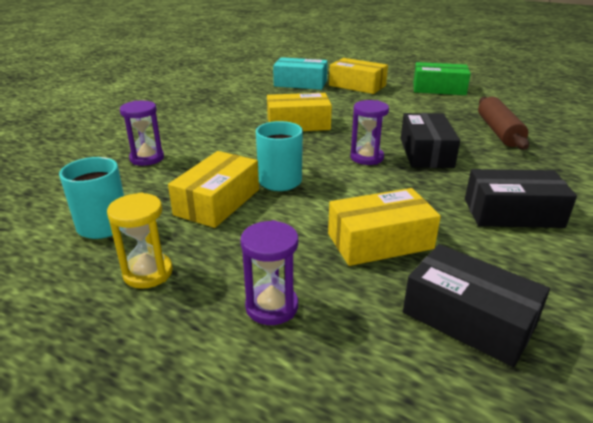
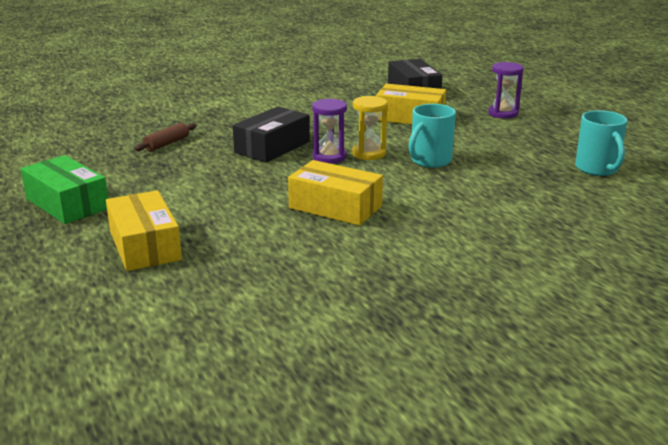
camera: 145 degrees left, 5 degrees down
(147, 158) = (543, 214): purple hourglass -> none
(148, 273) = (567, 139): yellow hourglass -> yellow hourglass (369, 154)
(217, 202) = (496, 160): yellow box -> none
(300, 83) = (211, 281): turquoise box -> none
(499, 131) = (166, 144): brown rolling pin -> brown rolling pin, size x0.60
(512, 213) = (305, 107): black box -> none

